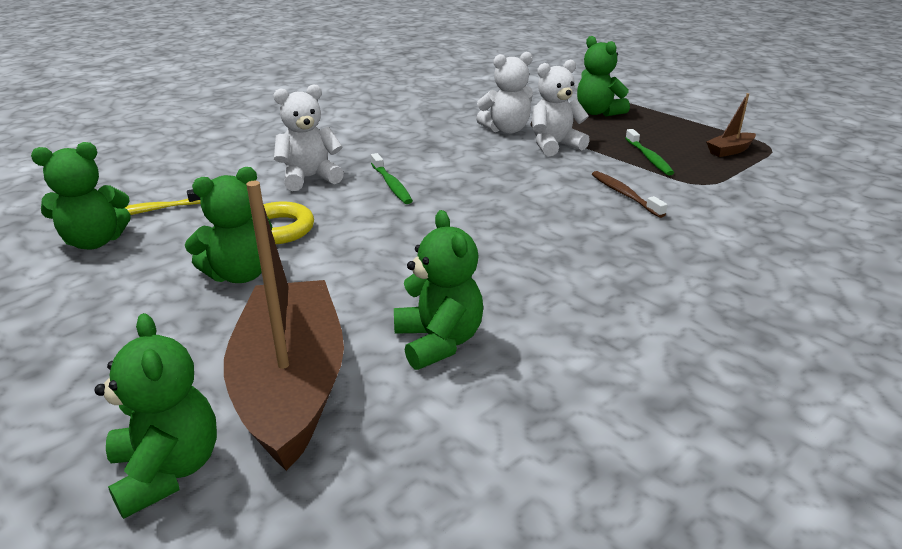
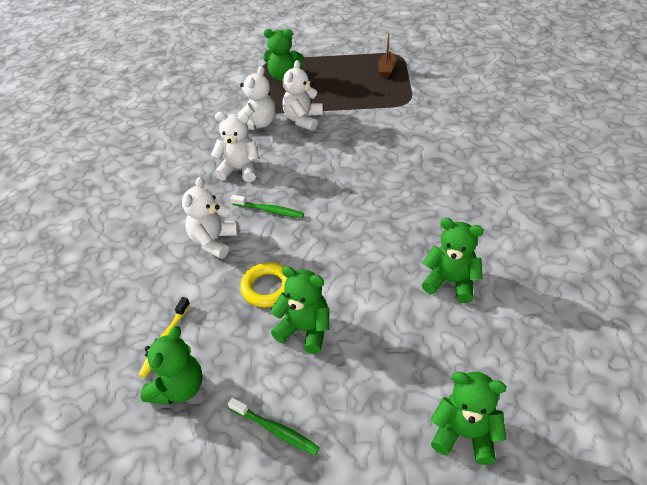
camera: 45 degrees left, 15 degrees up
(240, 274) = (305, 329): green teddy bear -> green teddy bear turned 75 degrees counterclockwise
(291, 385) = (437, 356): brown boat -> none
(426, 149) = (240, 169): none -> white teddy bear
(625, 195) = (388, 134): brown toothbrush -> none
(648, 158) = (360, 99): green toothbrush -> green toothbrush (275, 430)

